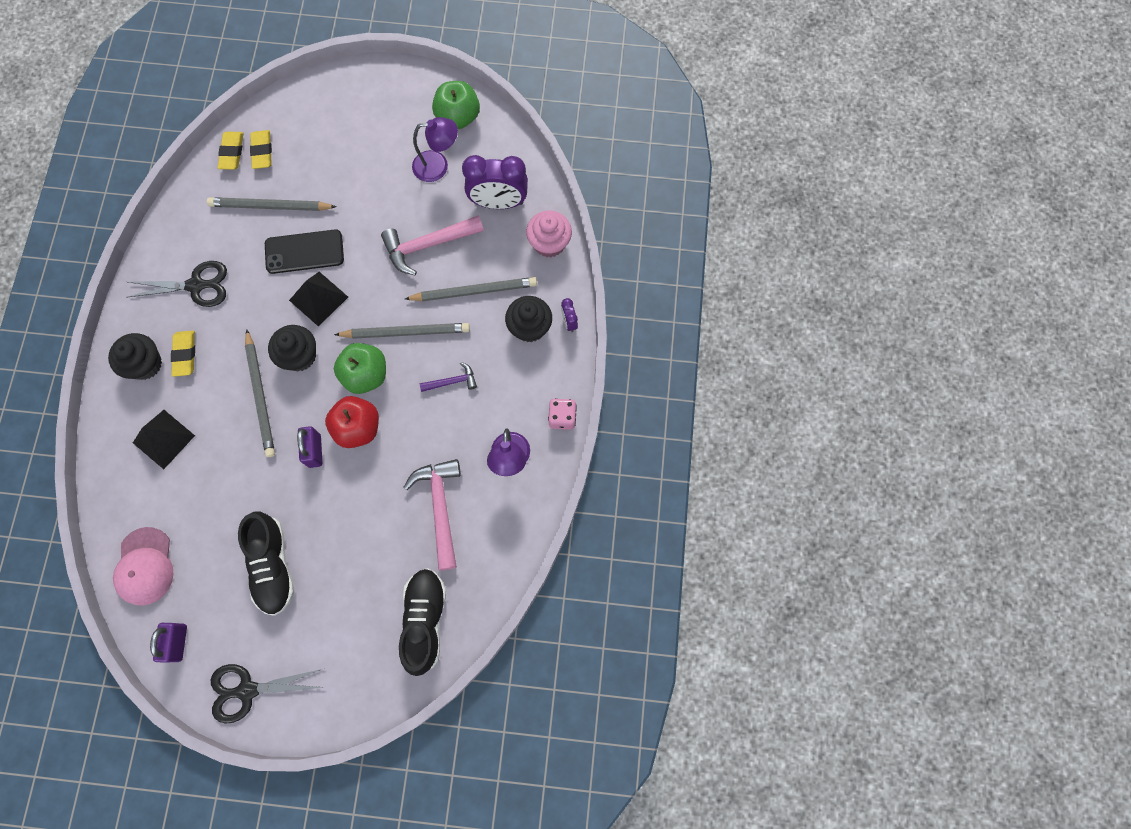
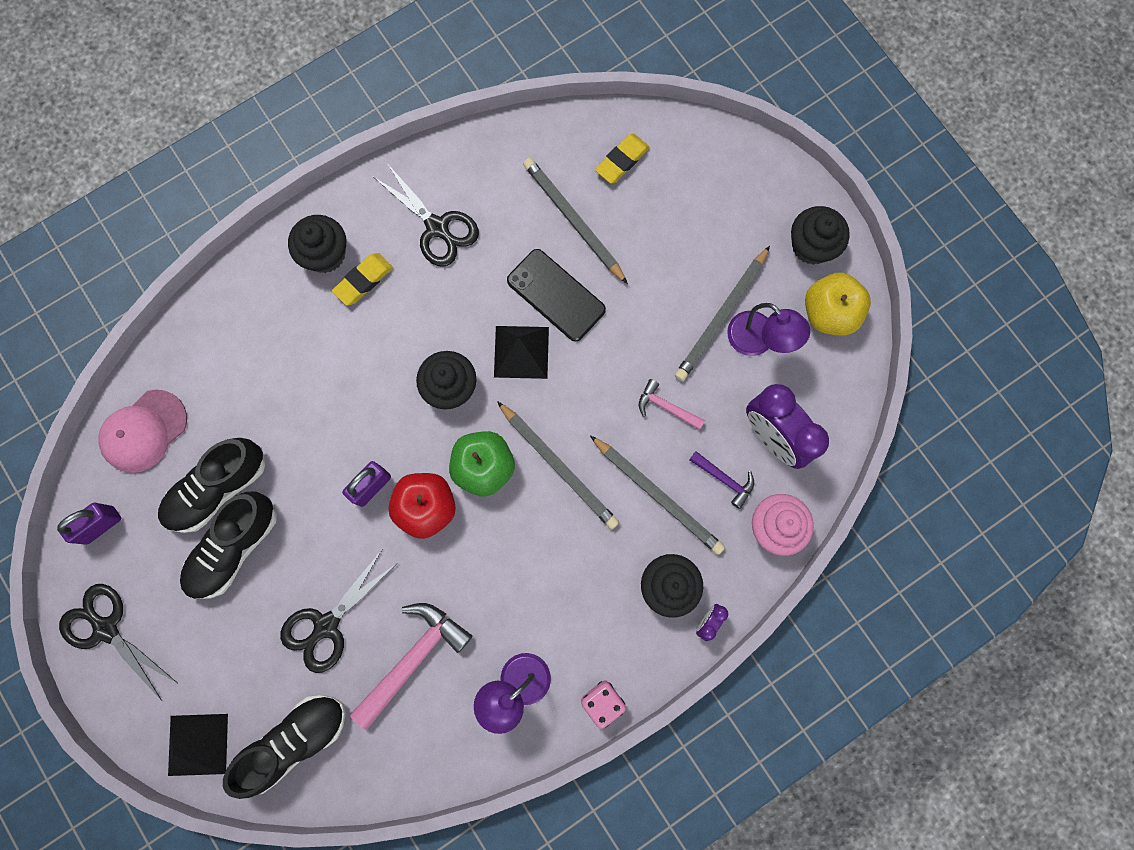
camera: 50 degrees right, 5 degrees up
(163, 439) = (270, 337): black pyramid -> black pyramid (198, 744)
(226, 547) = (218, 488): none -> black shoe
(232, 152) = (596, 134): yellow eraser -> none
(261, 395) = (382, 387): grey pencil -> grey pencil (721, 316)
(373, 545) = (326, 625): none -> black scissors
(412, 94) = (811, 246): none -> black cupcake
(428, 245) = (666, 407): pink hammer -> pink hammer, size x0.53
(452, 381) = (547, 557): purple hammer -> purple hammer (724, 479)
(458, 117) = (829, 313): green apple -> yellow apple

